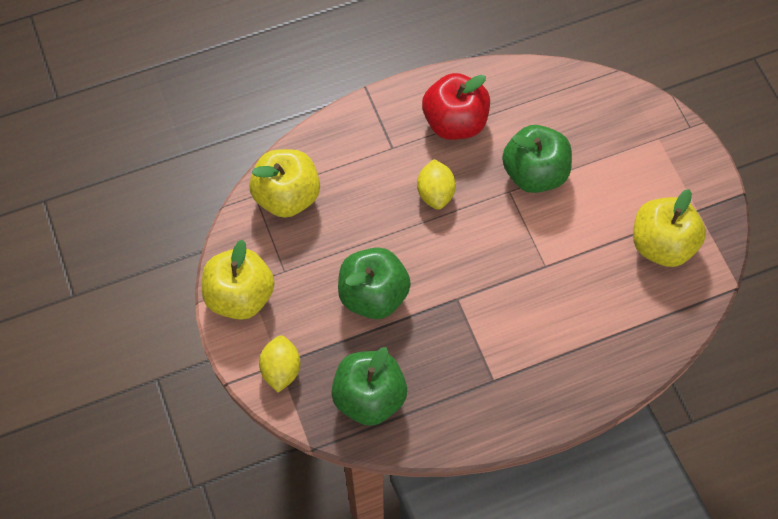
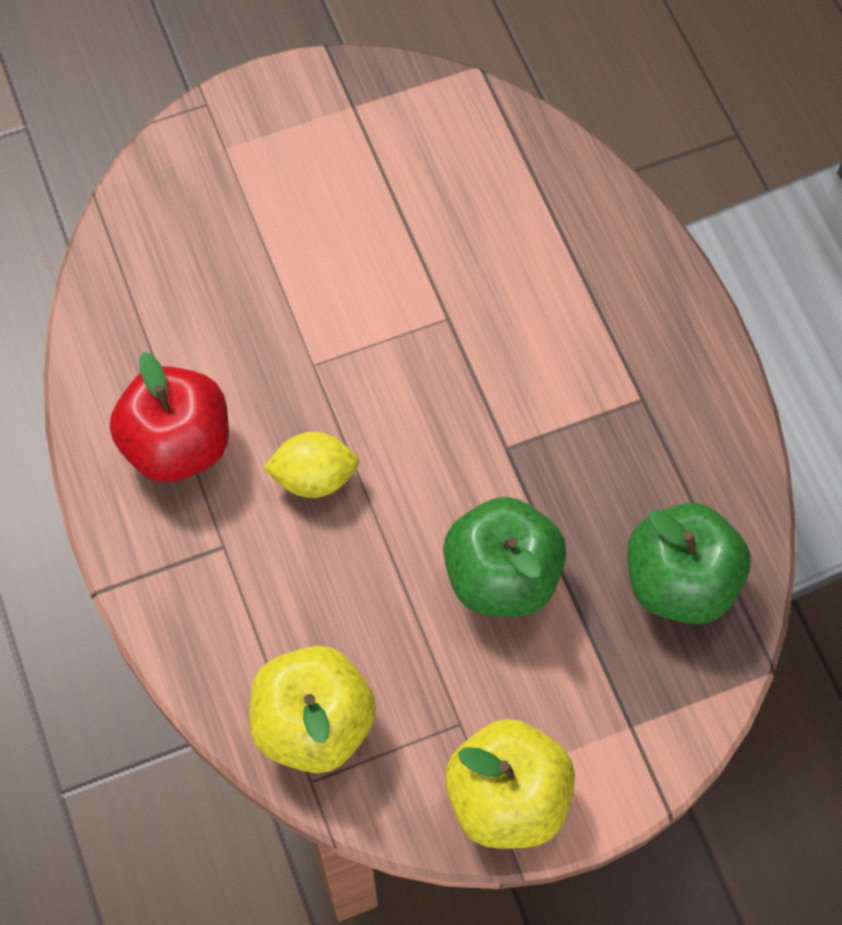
camera: 90 degrees left, 0 degrees up
(281, 369) = (640, 723): yellow lemon -> none
(534, 173) = (281, 326): green apple -> none
(661, 244) = (410, 157): yellow apple -> none

